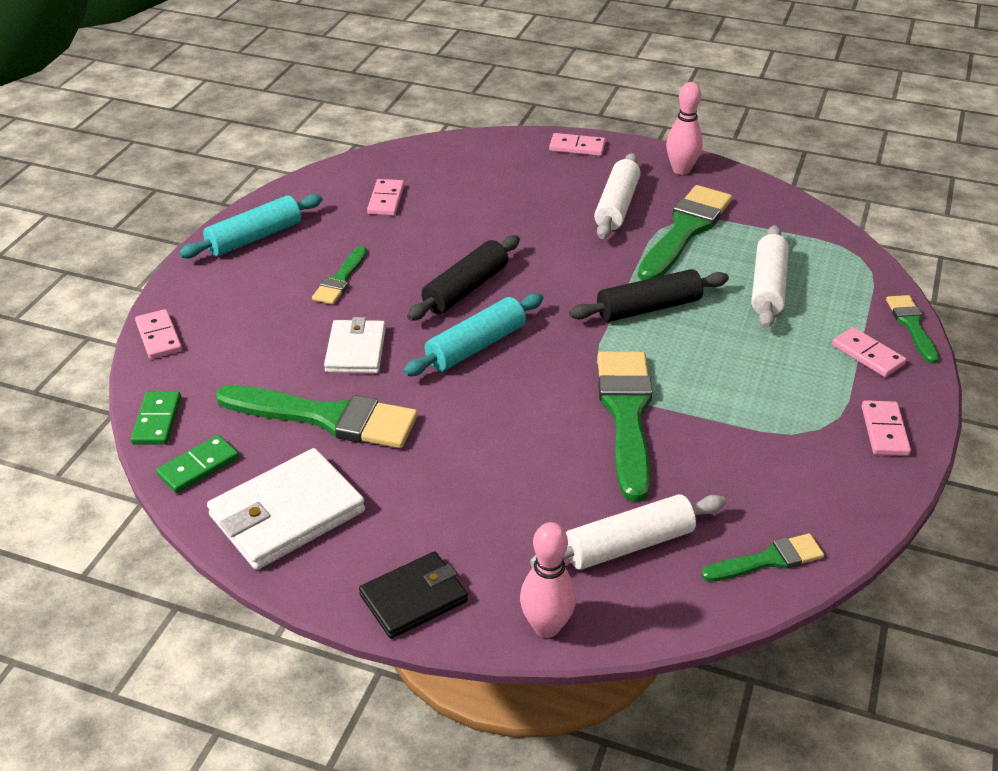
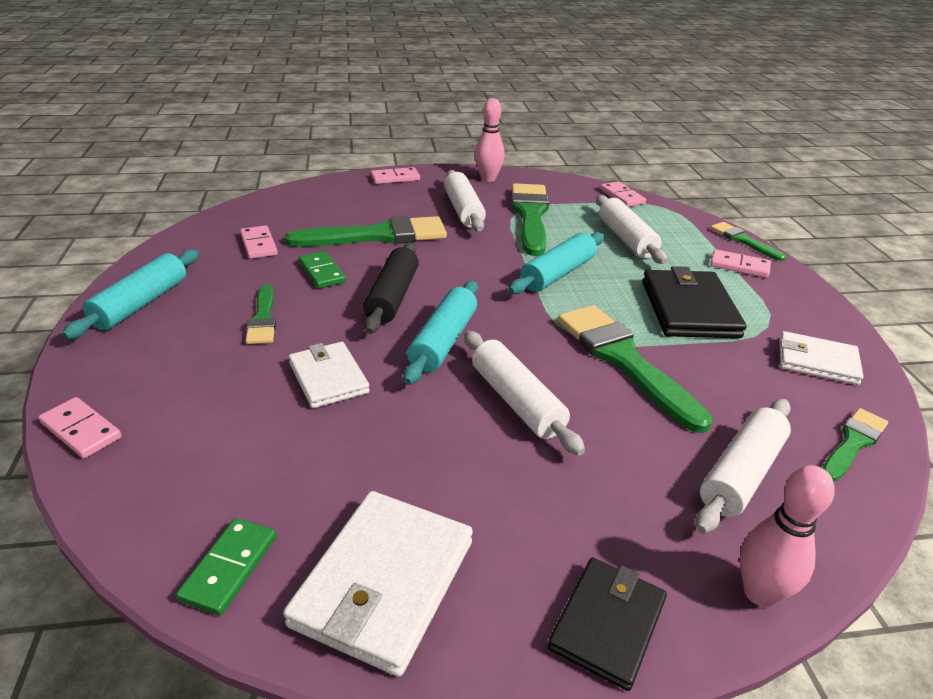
camera: 30 degrees left, 5 degrees down
(157, 420) = (136, 529): green domino -> green domino (322, 272)
(327, 418) = (348, 454): green brush -> green brush (377, 236)
(493, 420) = (516, 401): none -> white rolling pin
(649, 308) = (558, 274): black rolling pin -> turquoise rolling pin
(751, 385) = (689, 309): none -> black wallet
(828, 479) = (817, 361): none -> white wallet
(884, 431) = (809, 314): pink domino -> pink domino (622, 196)

